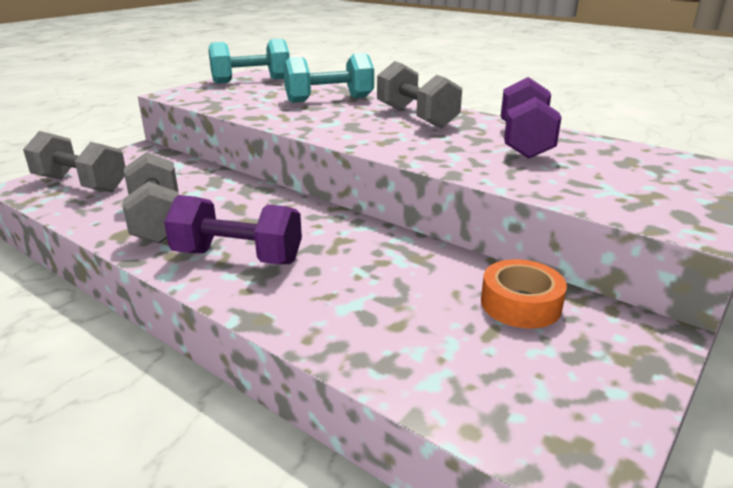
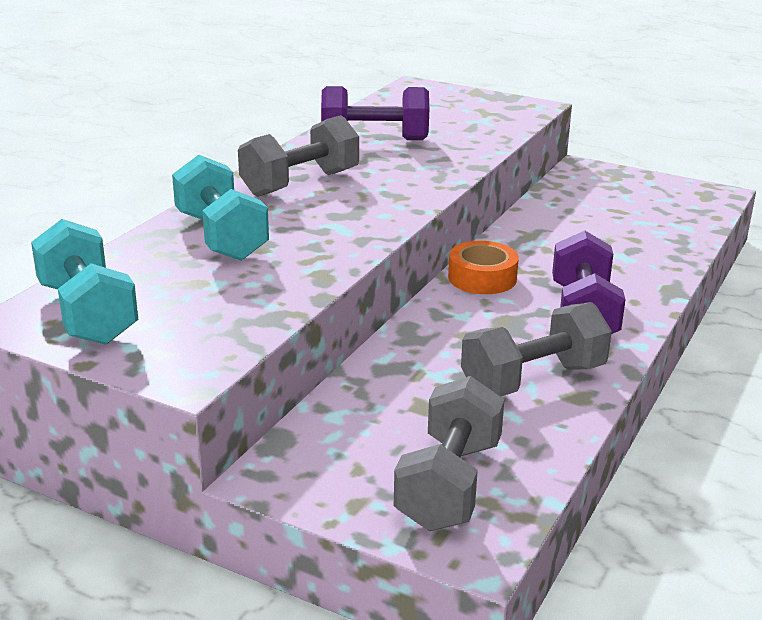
camera: 100 degrees left, 0 degrees up
(520, 304) = (576, 200): orange tape -> orange tape (482, 278)

